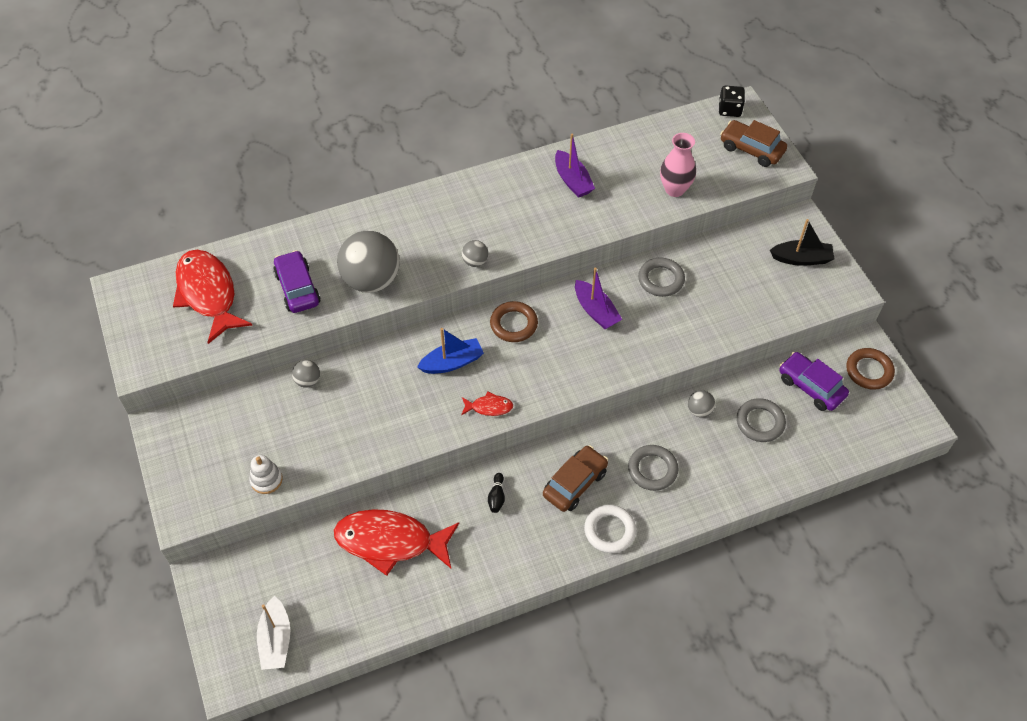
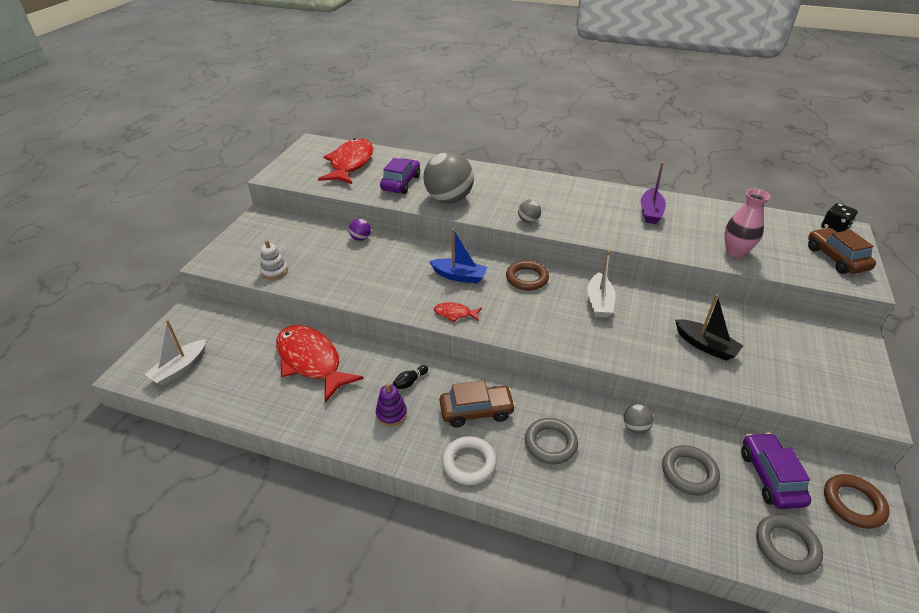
camera: 40 degrees right, 15 degrees down
(308, 381) = (360, 238): grey ball -> purple ball
(489, 407) = (455, 314): red fish -> red fish turned 150 degrees clockwise
(511, 536) = (391, 414): none -> purple stacking toy
(596, 311) = (599, 302): purple boat -> white boat
(661, 279) = (676, 311): grey ring -> grey ring (786, 546)
(801, 259) = (834, 363): black boat -> black boat (705, 346)

